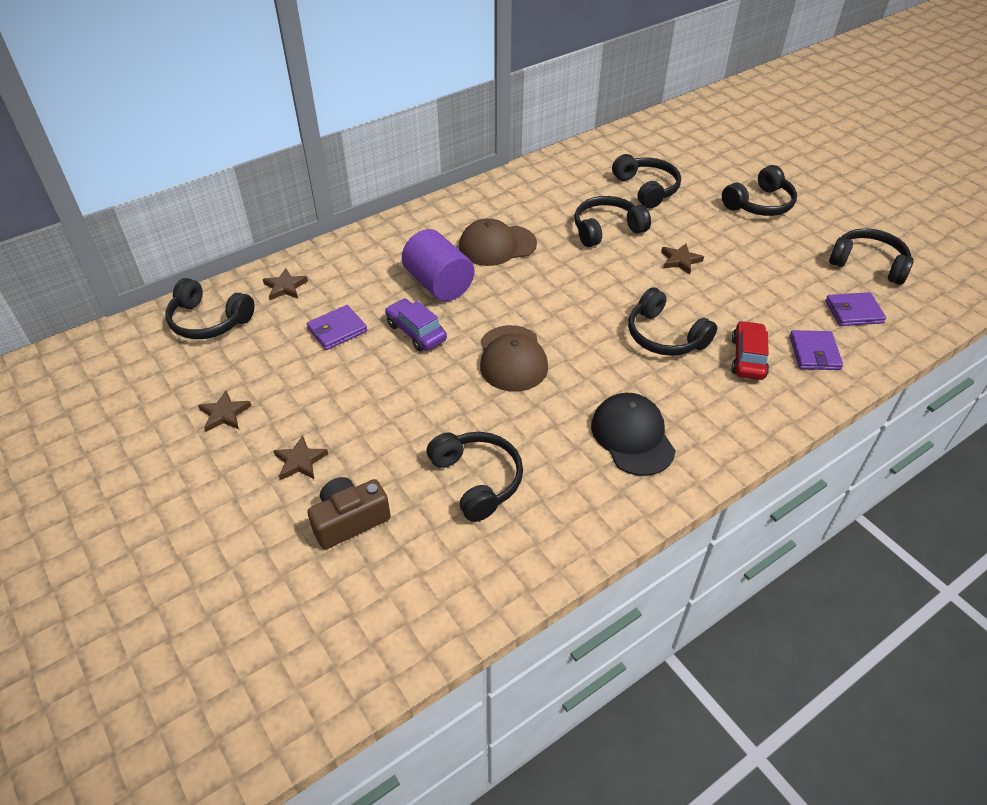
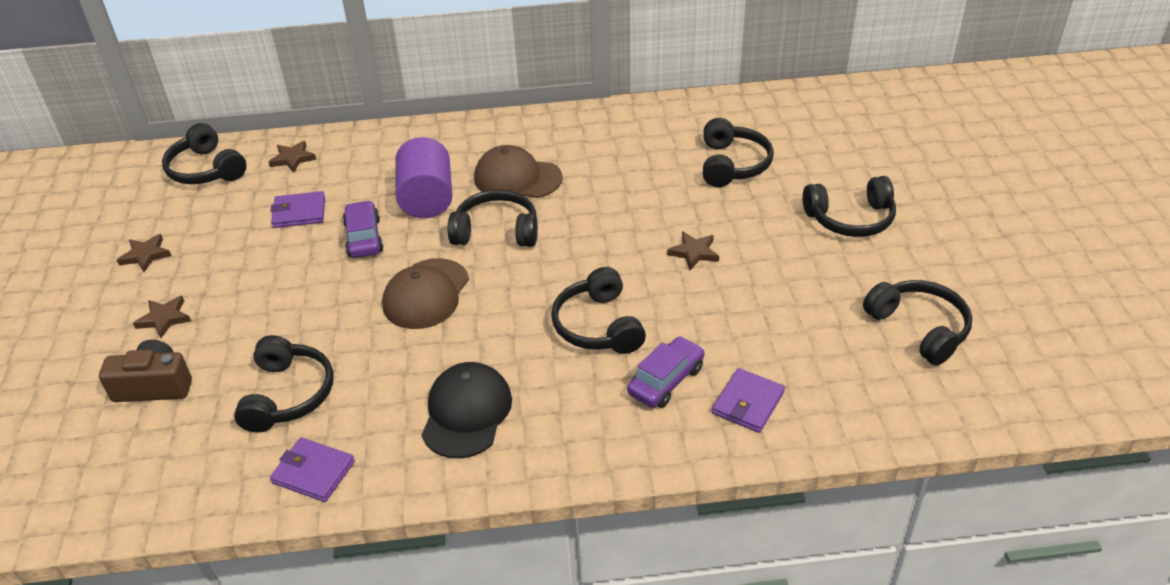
camera: 30 degrees right, 5 degrees down
(606, 229) = (645, 195): black headphones -> black headphones (496, 231)
(748, 358) = (666, 380): red car -> purple car
(853, 312) = (843, 375): purple wallet -> purple wallet (313, 472)

